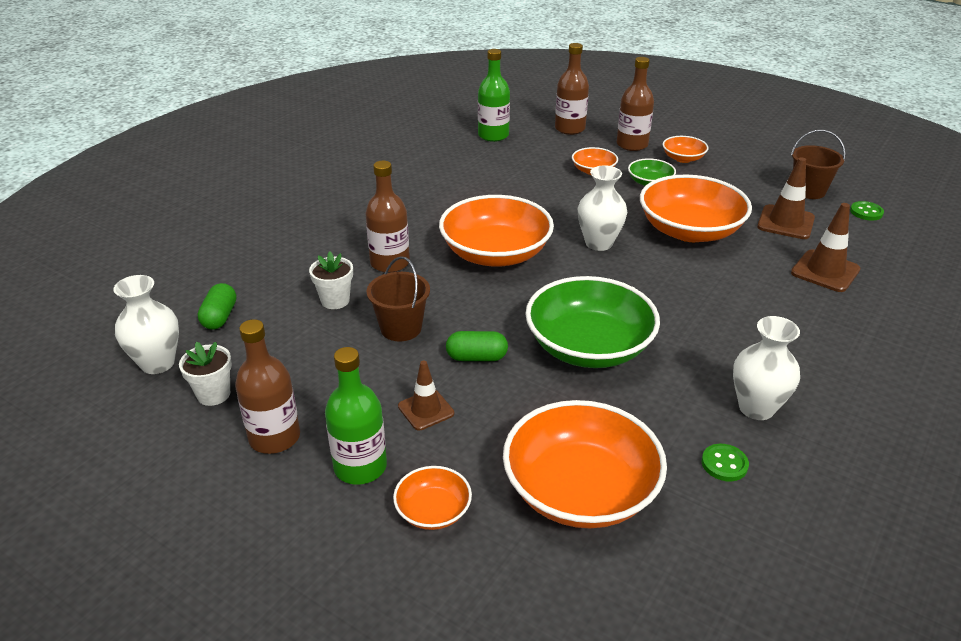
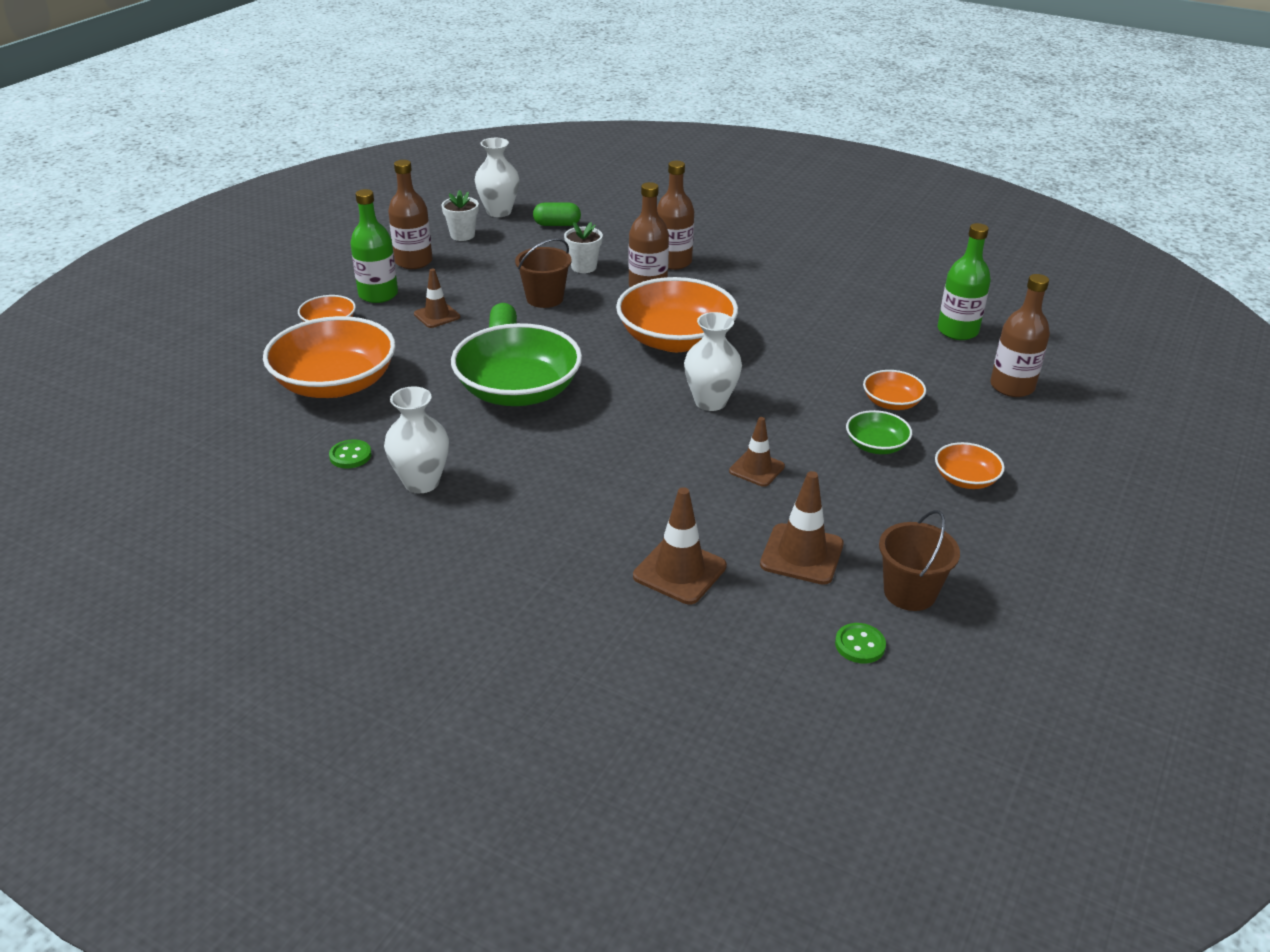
camera: 85 degrees right, 0 degrees up
(632, 145) = (988, 436): brown bottle -> brown bottle (673, 262)
(690, 230) = (756, 469): orange bowl -> brown traffic cone

